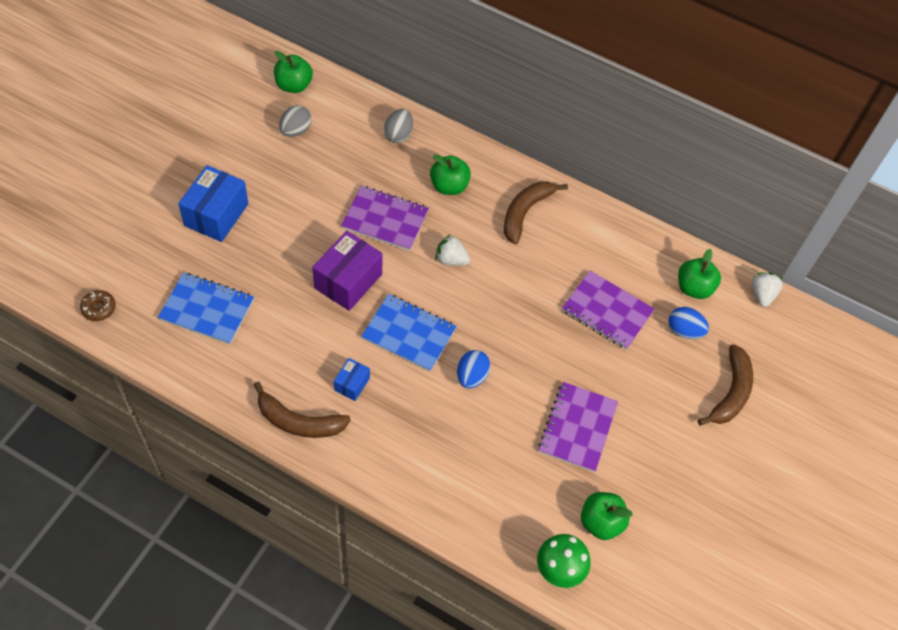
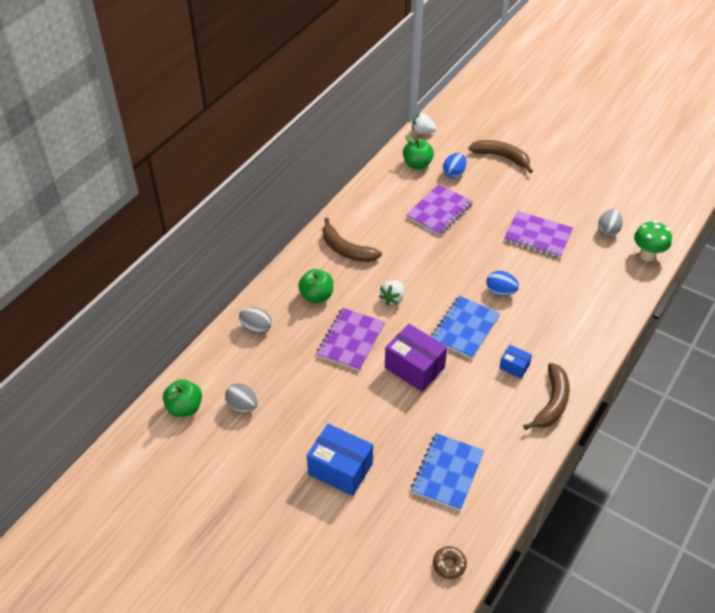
camera: 80 degrees left, 10 degrees down
(601, 522) = (608, 231): green apple -> grey egg

